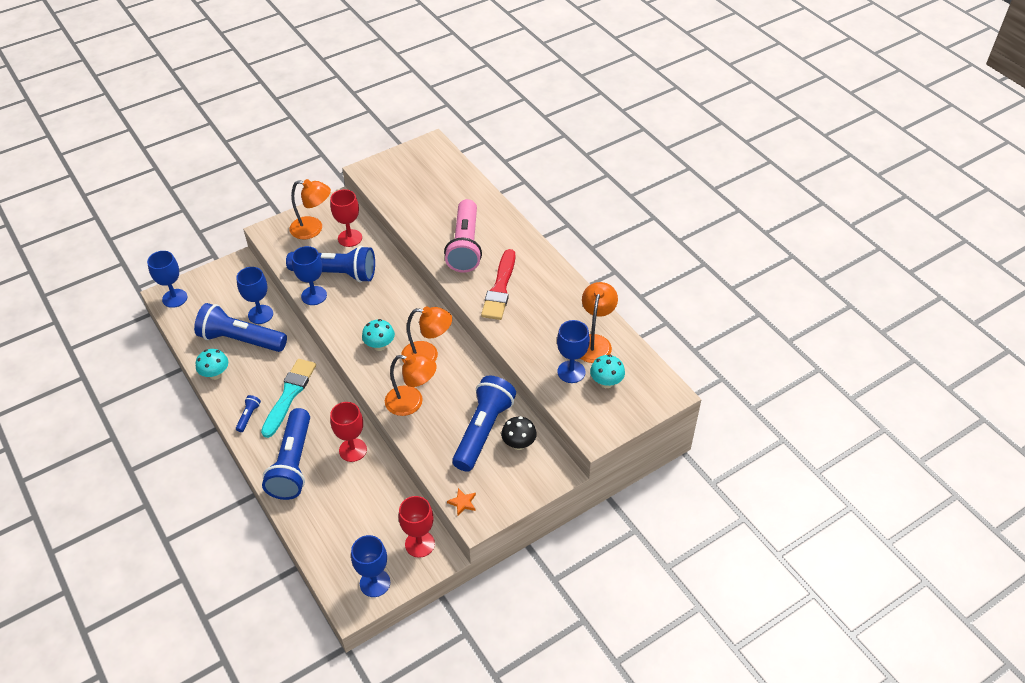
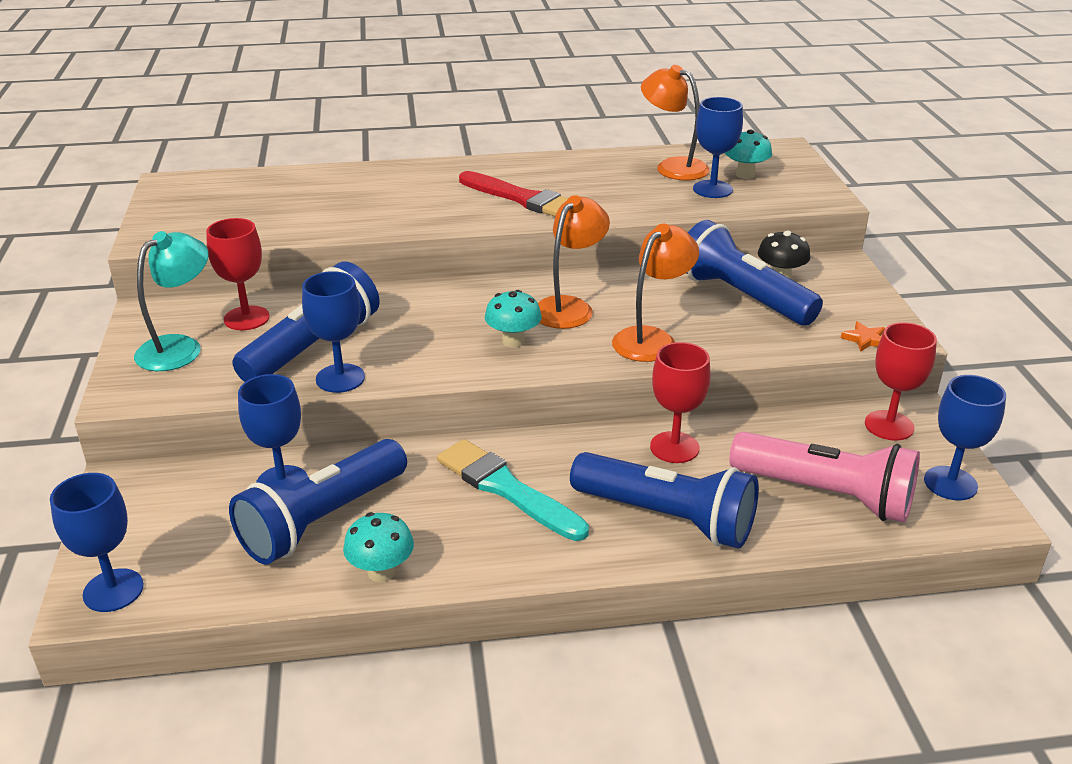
camera: 65 degrees left, 15 degrees down
(248, 416) = (521, 549): blue flashlight -> none
(313, 229) = (179, 347): orange lamp -> turquoise lamp
(465, 246) = (415, 203): pink flashlight -> pink flashlight (826, 494)

